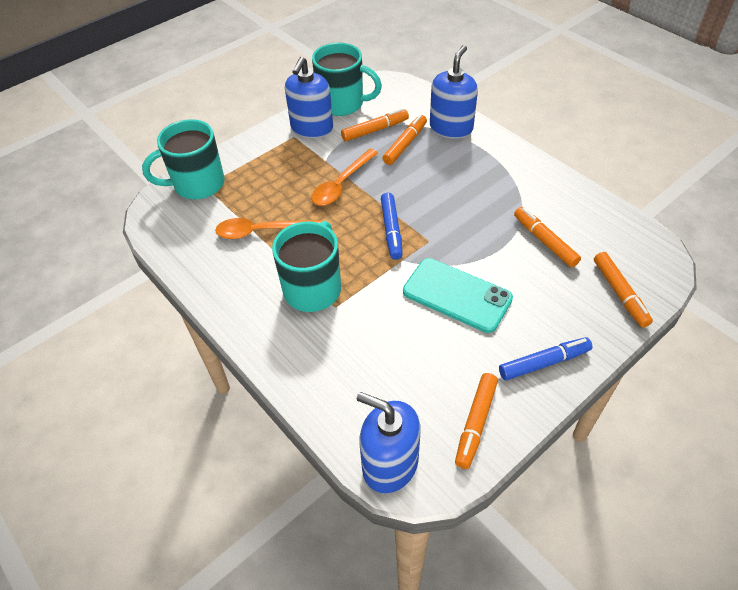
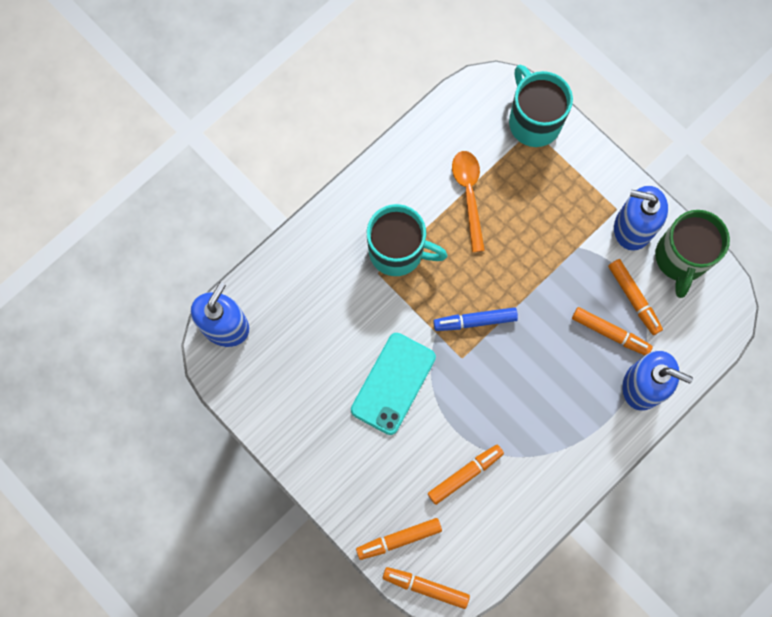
camera: 85 degrees right, 25 degrees up
(341, 184) = (540, 267): orange spoon -> none
(342, 104) = (681, 258): turquoise mug -> green mug
(475, 423) = (260, 394): orange marker -> orange marker (425, 587)
(544, 363) = (319, 456): blue marker -> none

